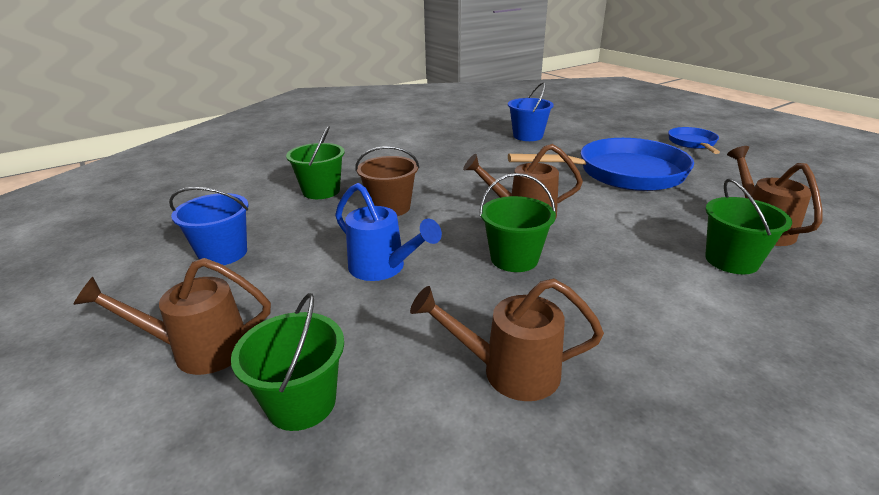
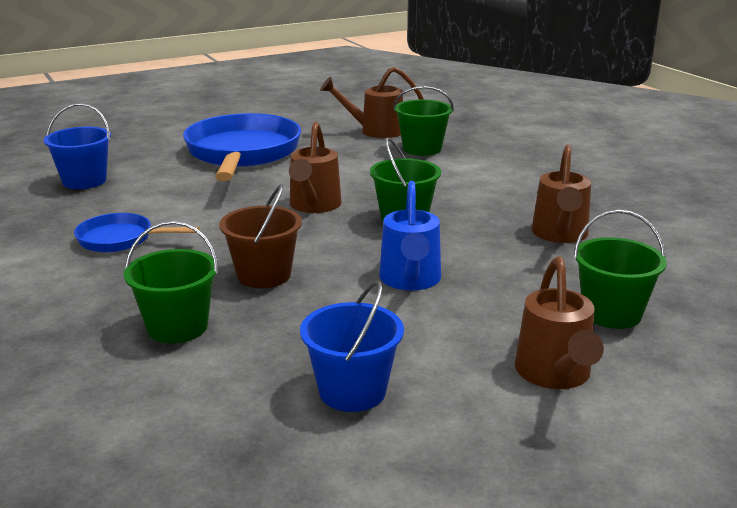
camera: 85 degrees left, 5 degrees down
(382, 268) = (410, 280): blue watering can -> blue watering can turned 135 degrees clockwise
(692, 143) = (187, 116): blue pan -> blue pan (120, 239)

